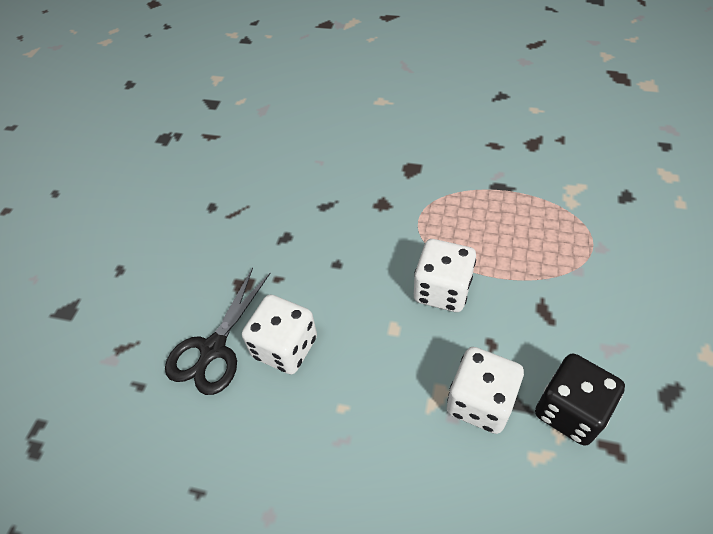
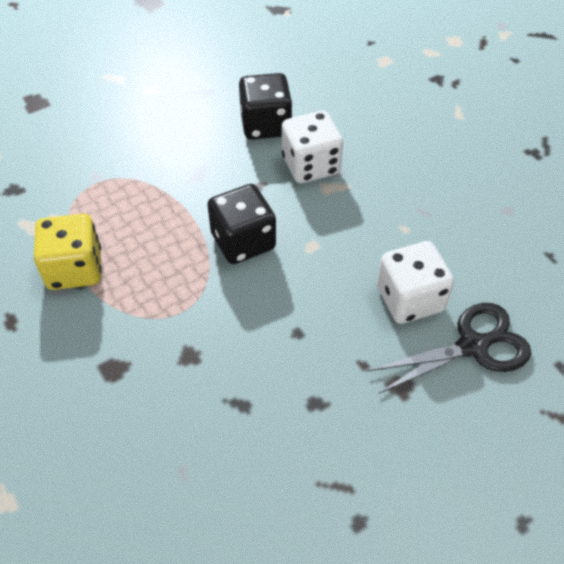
camera: 140 degrees left, 0 degrees up
(442, 290) = (243, 241): white dice -> black dice
(509, 190) = (75, 269): none -> yellow dice

